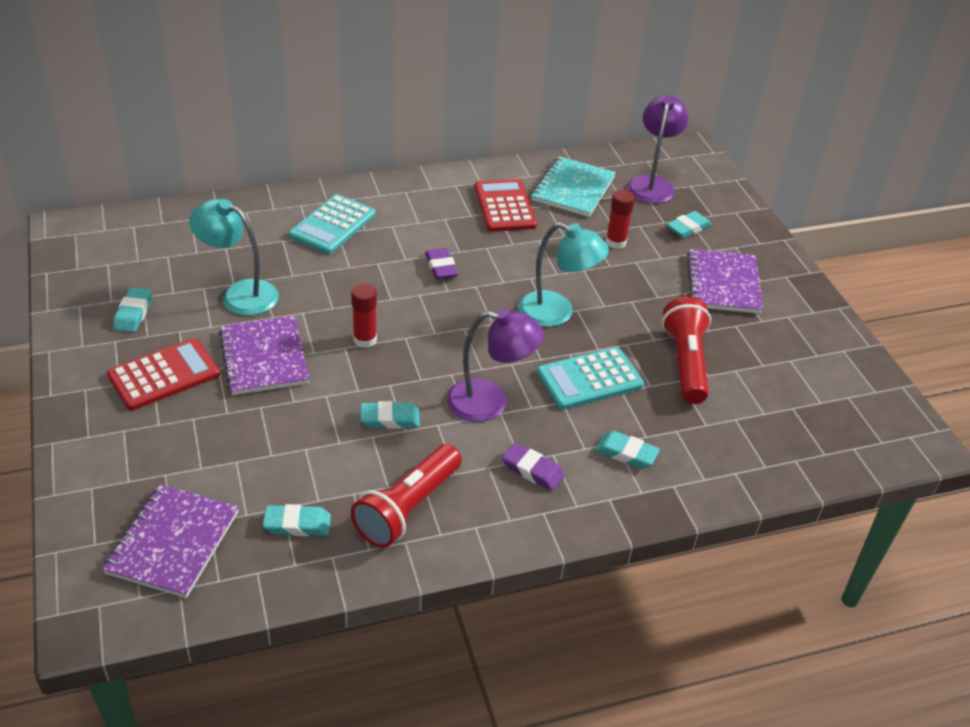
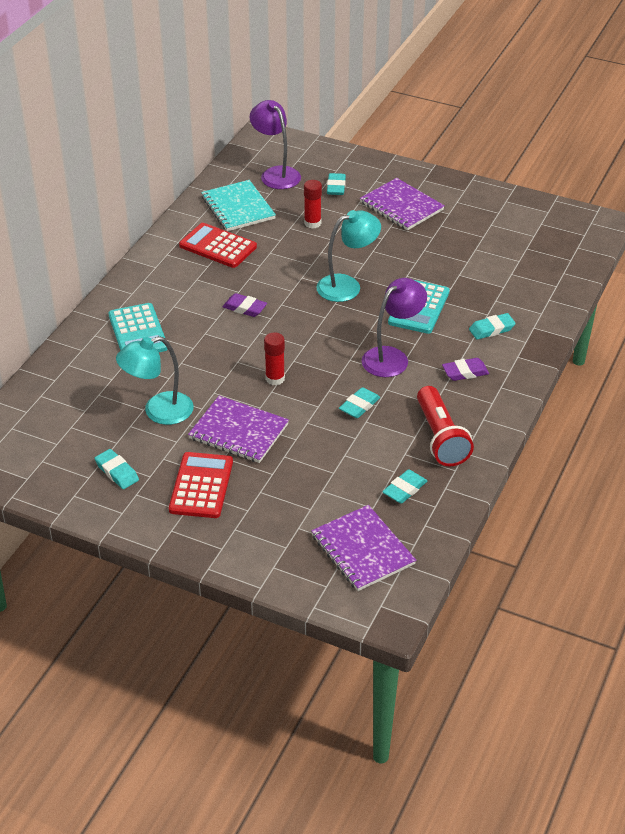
camera: 45 degrees left, 0 degrees up
(685, 363) = (448, 263): red flashlight -> none

